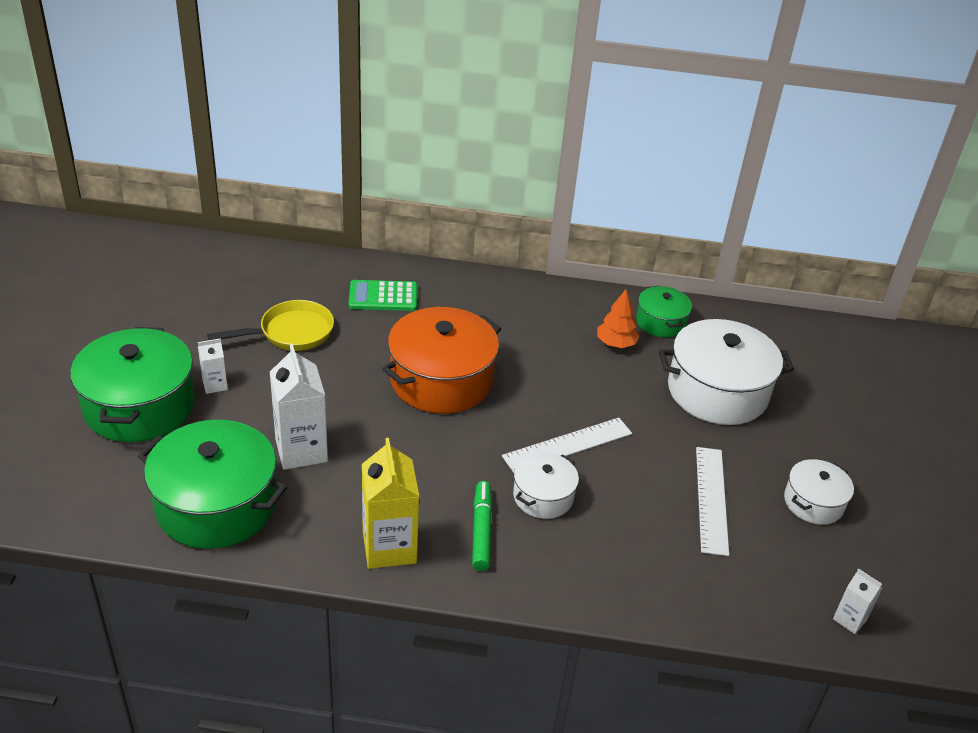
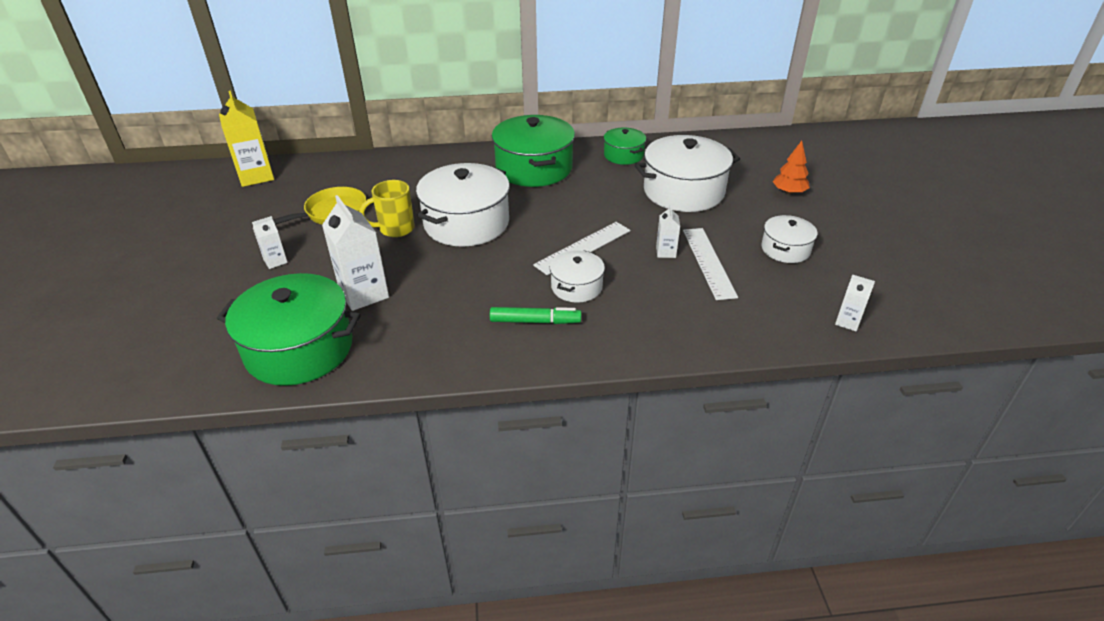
camera: 10 degrees left, 0 degrees up
(140, 406) = (211, 289): green pot -> green pot (534, 168)
(357, 370) = (395, 229): none -> yellow mug
(383, 296) = (401, 176): green calculator -> none
(389, 547) = (461, 349): yellow carton -> yellow carton (256, 176)
(441, 380) = (466, 223): orange pot -> white pot
(481, 531) = (535, 321): green marker -> green marker turned 105 degrees clockwise
(616, 343) = (595, 174): orange tree -> orange tree (789, 192)
(664, 473) = (666, 252): none -> white carton

